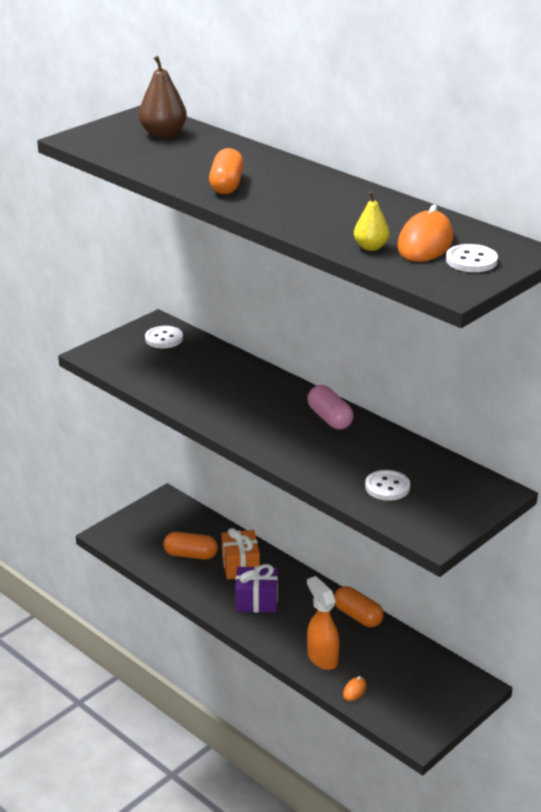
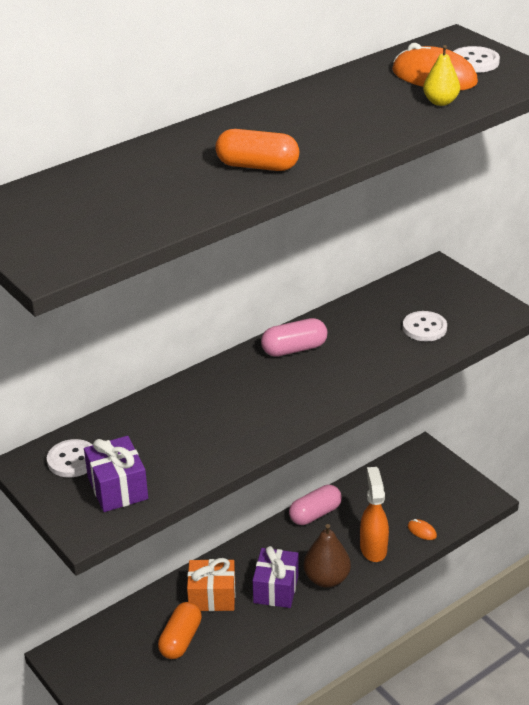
camera: 80 degrees left, 5 degrees up
(135, 360) = (117, 488): none -> purple gift
(163, 134) = (70, 200): brown pear -> brown pear (326, 578)
(322, 658) = (373, 548): orange spray bottle -> orange spray bottle turned 105 degrees clockwise
(358, 616) = (315, 514): orange capsule -> pink capsule

